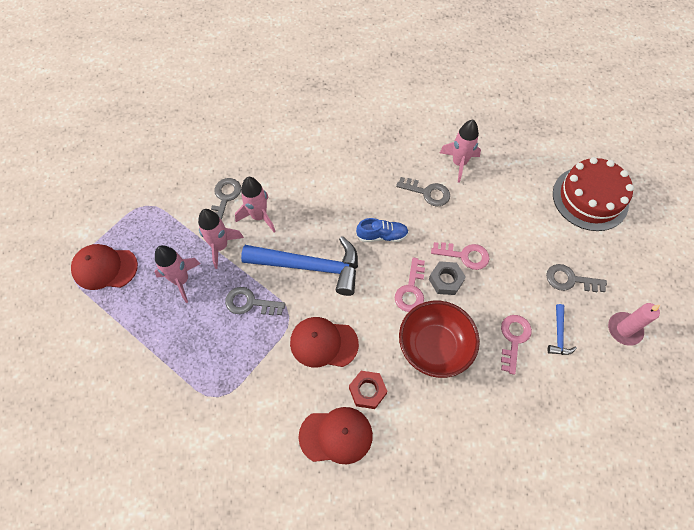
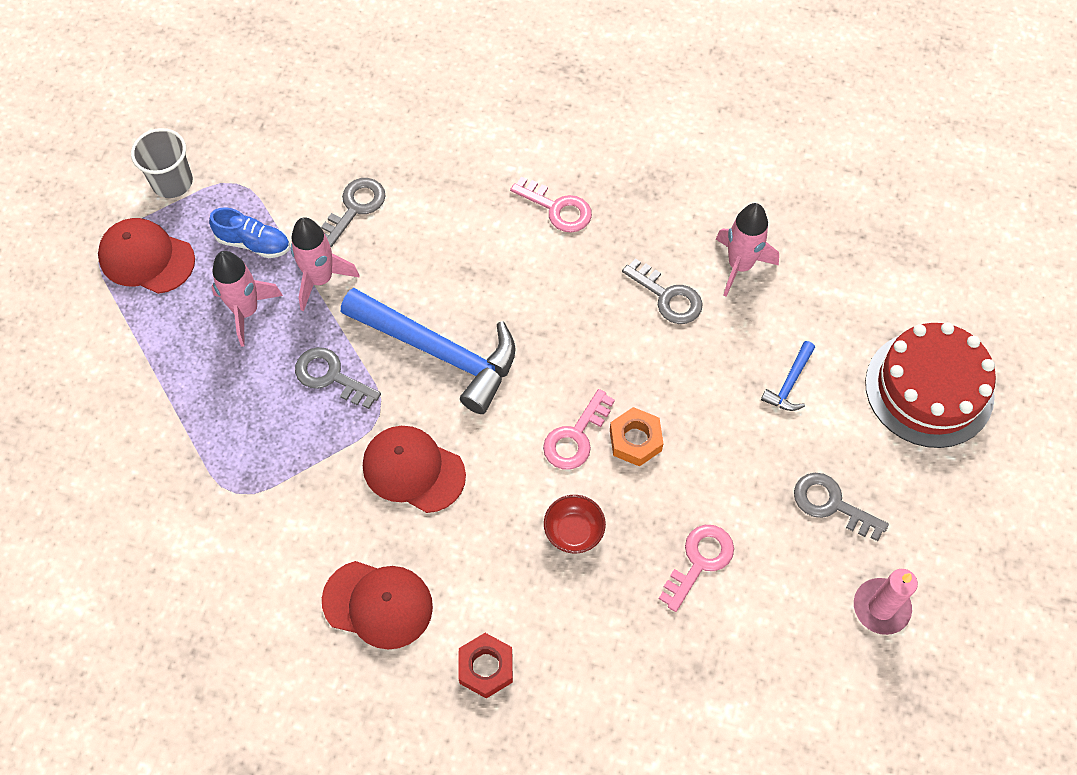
camera: 20 degrees right, 0 degrees up
(104, 217) = (172, 182): none -> grey cup
(259, 216) = (394, 252): pink rocket -> none
(367, 391) = (448, 559): red nut -> red nut (486, 667)
(382, 236) = (567, 341): blue shoe -> blue shoe (253, 243)
(434, 347) = (574, 531): red bowl -> red bowl, size x0.50
(446, 280) = (635, 440): grey nut -> orange nut
(465, 255) = (682, 412): pink key -> pink key (557, 208)
(559, 335) = (773, 579): blue hammer -> blue hammer (789, 383)

